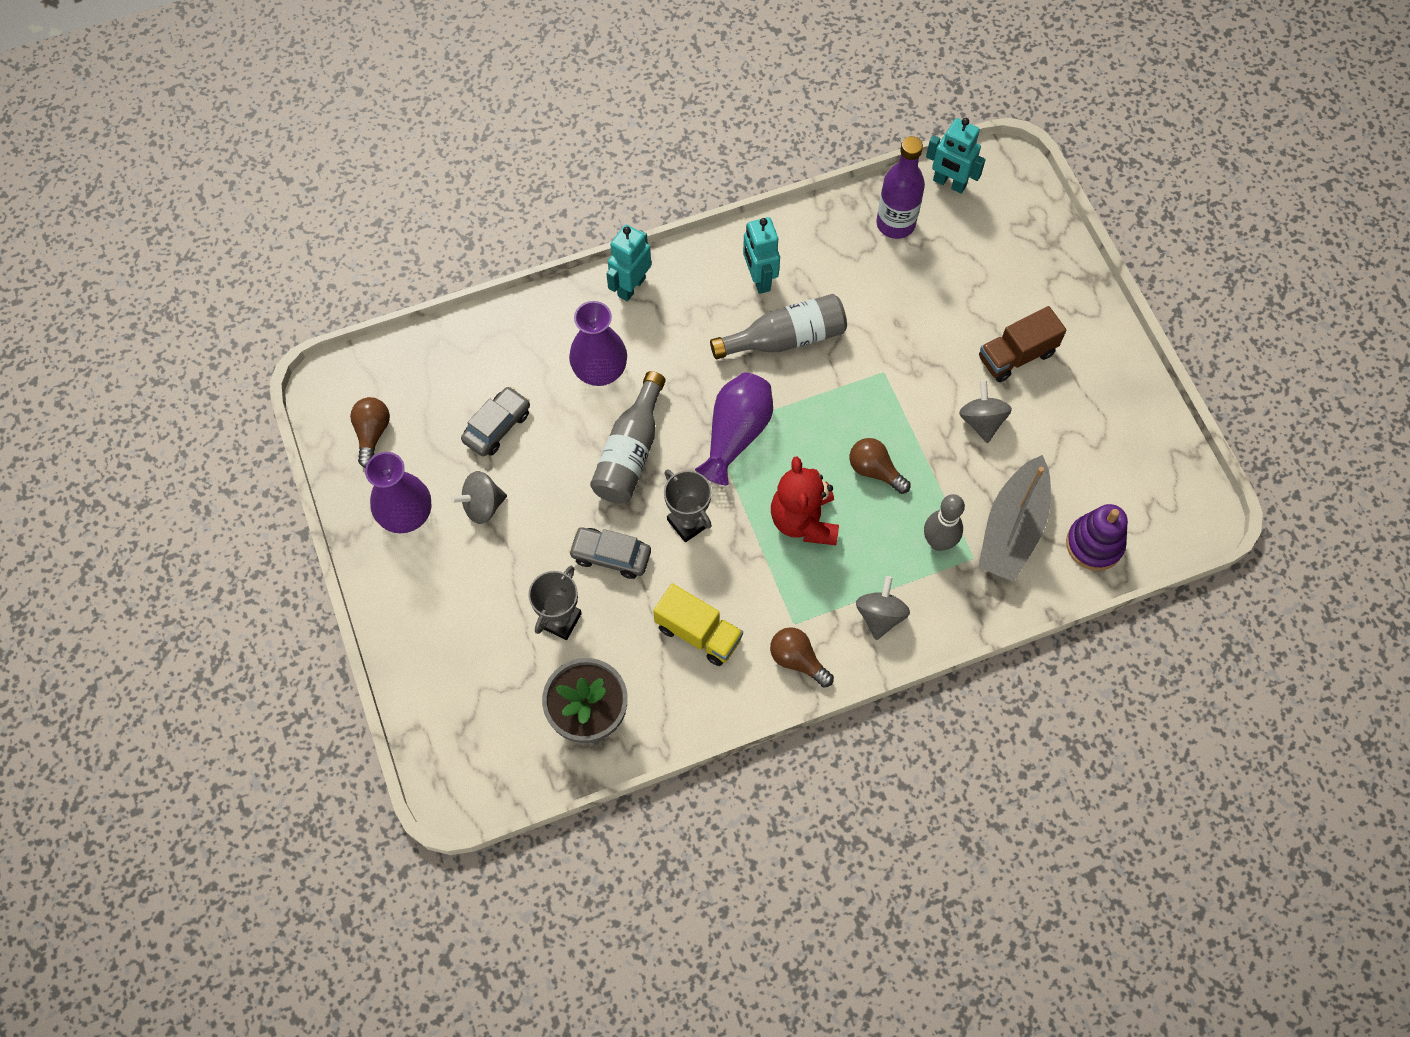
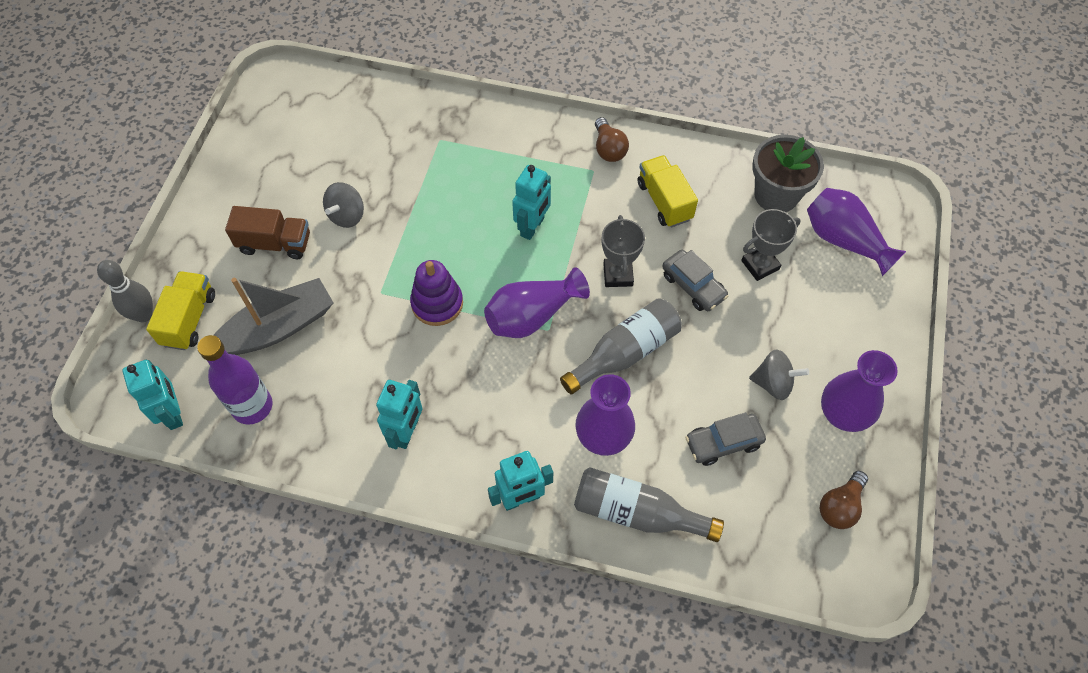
camera: 145 degrees left, 5 degrees down
(491, 704) = (844, 240): none -> purple vase
(785, 338) = (430, 366): grey bottle -> grey bottle (637, 512)
(804, 520) = (532, 227): red teddy bear -> turquoise robot
(875, 471) = (453, 229): brown light bulb -> none
(880, 615) = (532, 142): grey spinning top -> none
(938, 542) = (453, 161): grey bowling pin -> grey bowling pin (144, 315)
(1012, 529) = (397, 140): grey boat -> grey boat (278, 328)
(1015, 252) = (189, 319): none -> yellow truck
(1094, 544) = (356, 103): purple stacking toy -> purple stacking toy (437, 303)

